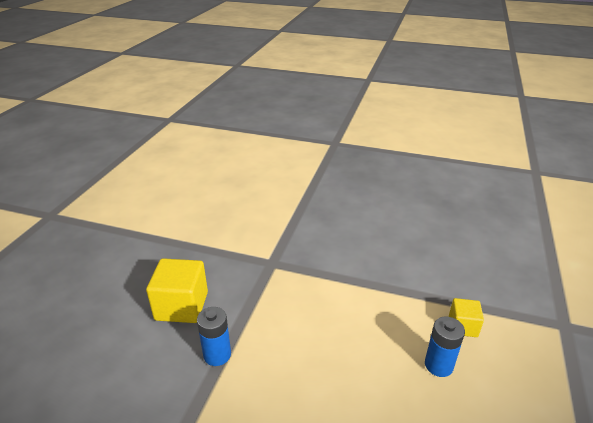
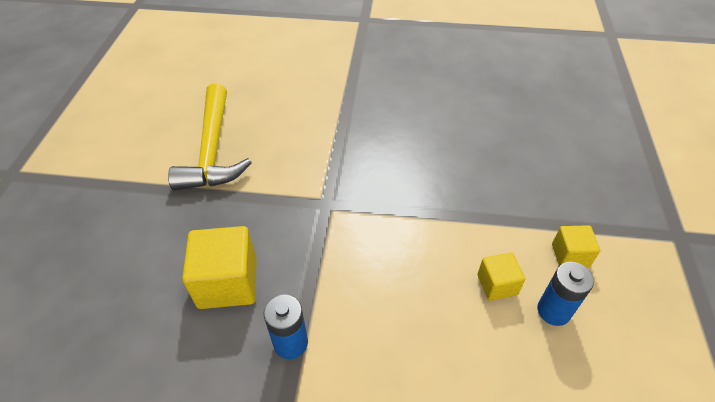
camera: 10 degrees left, 15 degrees up
(196, 216) = (212, 150): none -> yellow hammer
(394, 339) = (497, 285): none -> yellow cube

